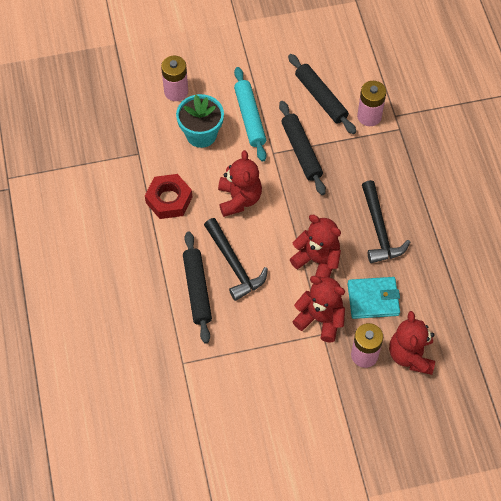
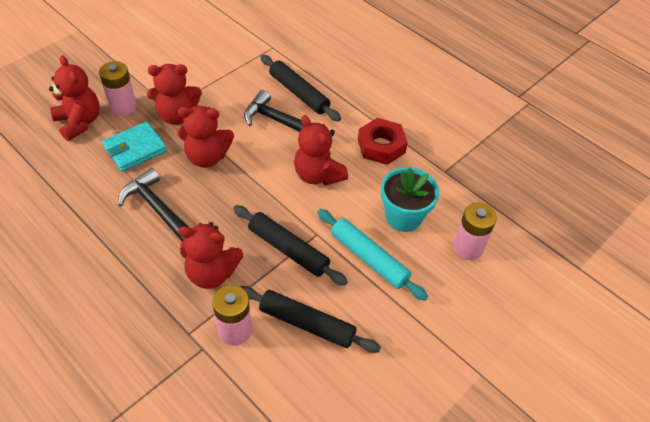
camera: 145 degrees right, 10 degrees down
(364, 161) = (212, 273): none -> red teddy bear

